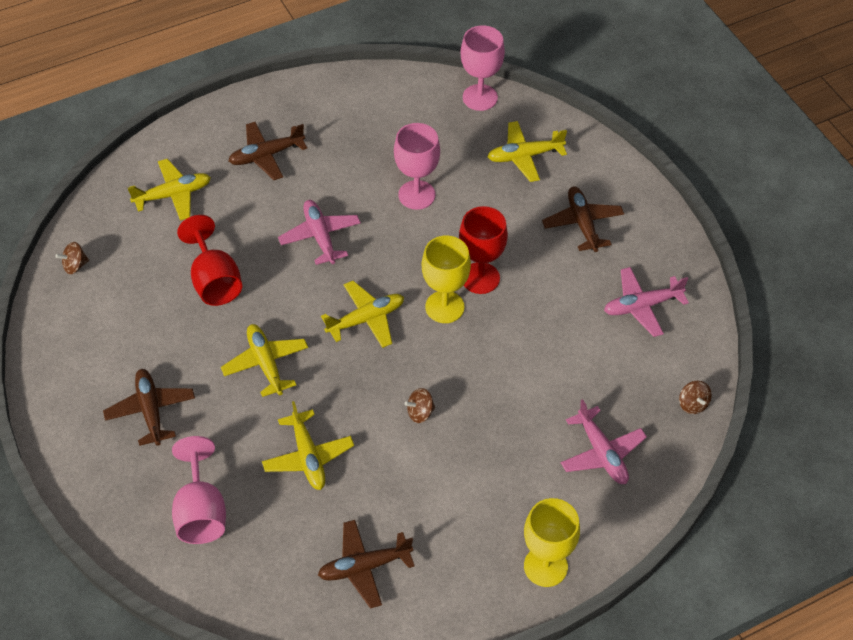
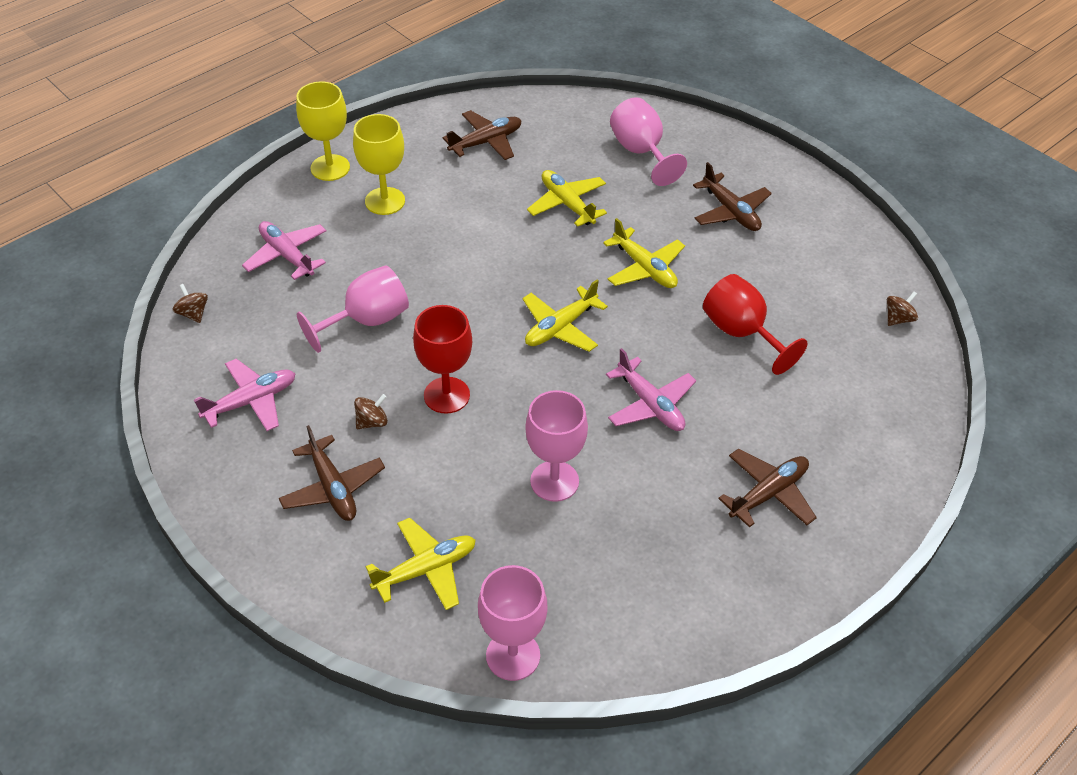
camera: 165 degrees right, 5 degrees down
(173, 195) = (849, 418): yellow plane -> none
(420, 412) = (474, 256): brown spinning top -> brown spinning top (372, 422)
(444, 307) = (479, 356): yellow goblet -> yellow goblet (385, 201)
(535, 362) = (367, 321): none -> pink goblet

